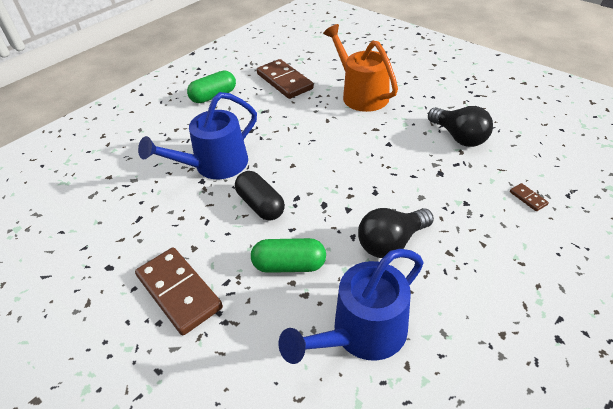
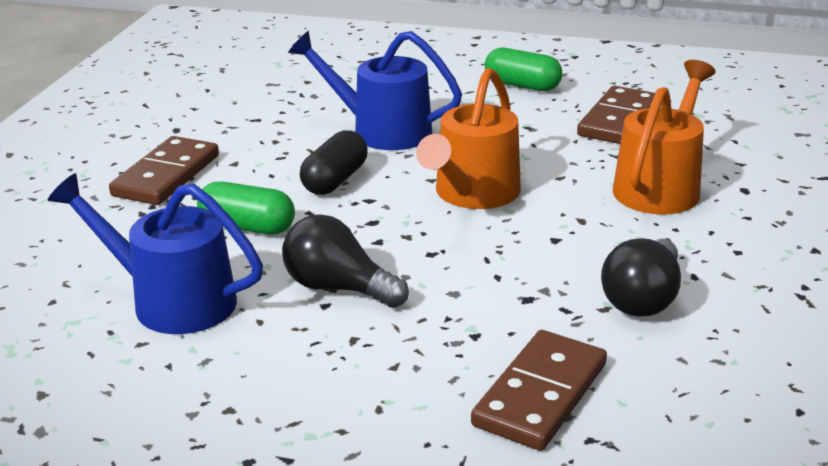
camera: 60 degrees right, 15 degrees down
(289, 265) = (247, 227): green capsule -> green capsule turned 45 degrees counterclockwise
(322, 155) = (472, 194): none -> orange watering can
(528, 198) = (541, 395): brown domino -> brown domino, size x2.42

